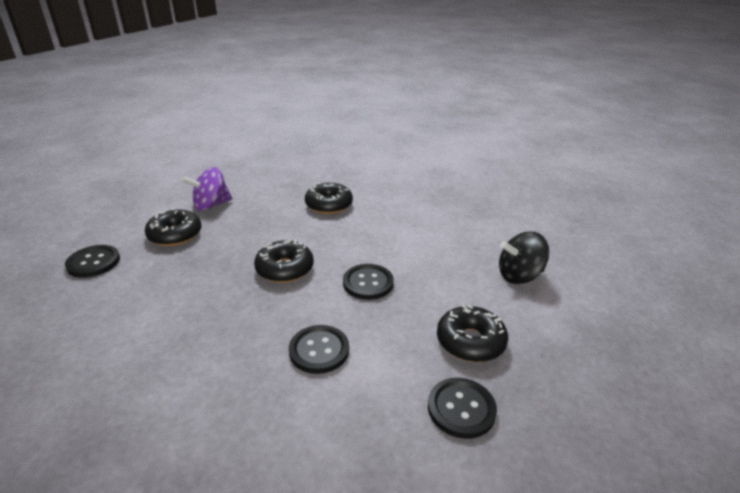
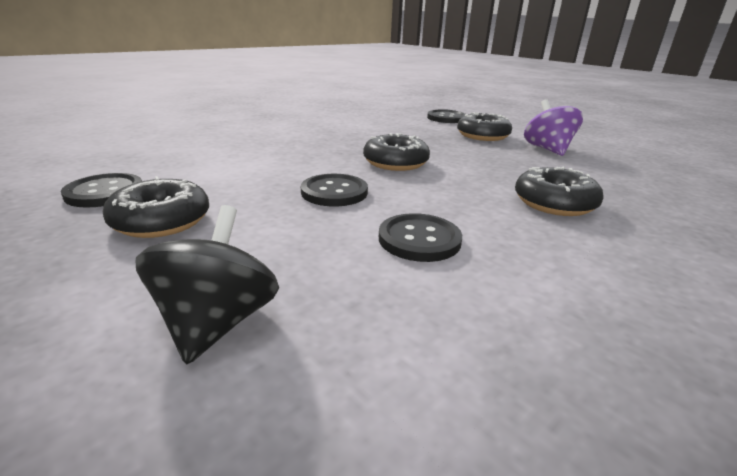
camera: 110 degrees right, 5 degrees down
(319, 350) = (260, 159): black button -> black button (419, 239)

